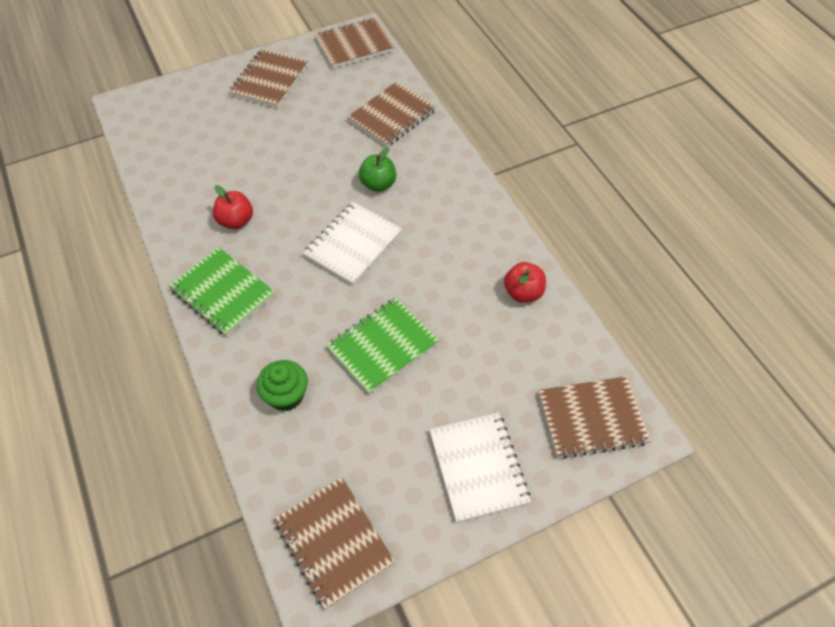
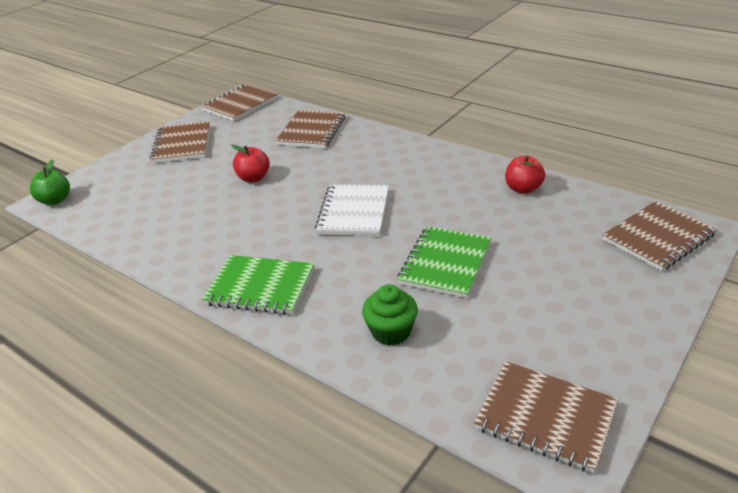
camera: 25 degrees left, 20 degrees down
(236, 221) = (229, 236): red apple -> red apple (253, 178)
(378, 184) = (339, 171): green apple -> green apple (55, 200)
(478, 467) = (609, 305): white notebook -> none

